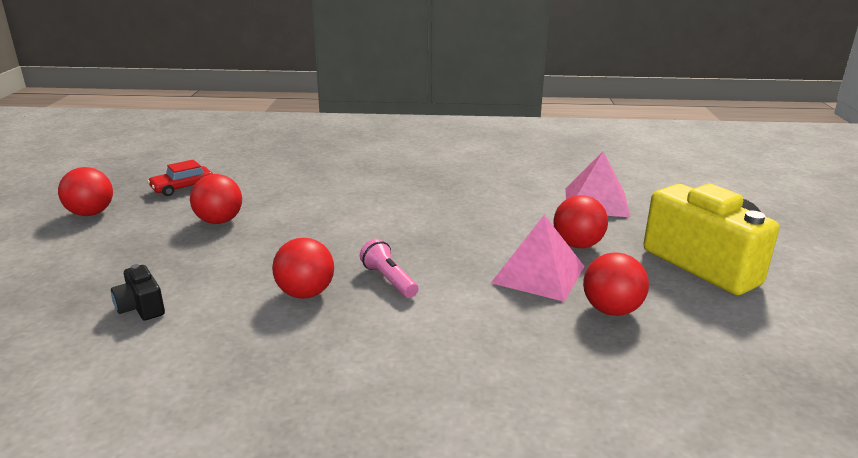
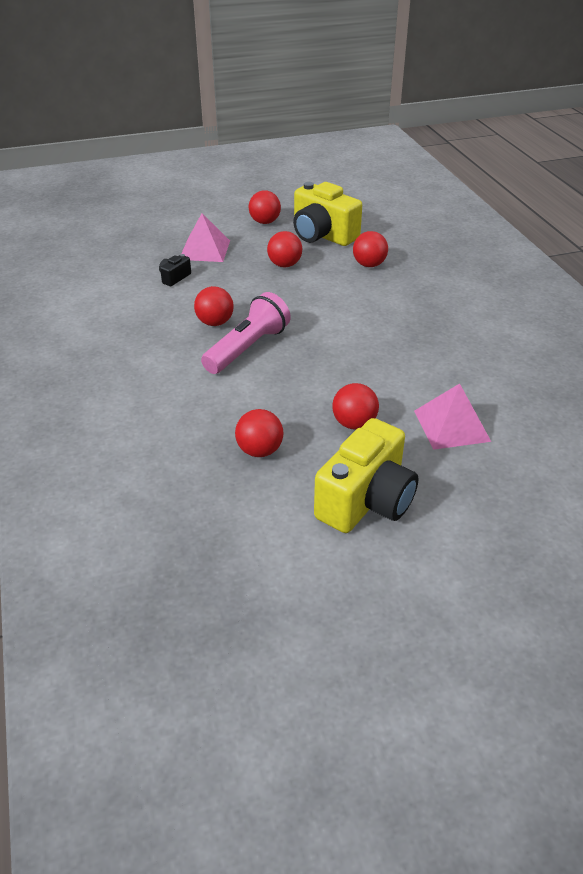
camera: 70 degrees right, 15 degrees up
(182, 187) = (322, 235): red car -> yellow camera
(282, 178) = (369, 265): none -> red ball
(389, 280) = (247, 348): pink flashlight -> pink flashlight, size x1.90
(538, 274) = (293, 410): pink pyramid -> pink pyramid (205, 250)

